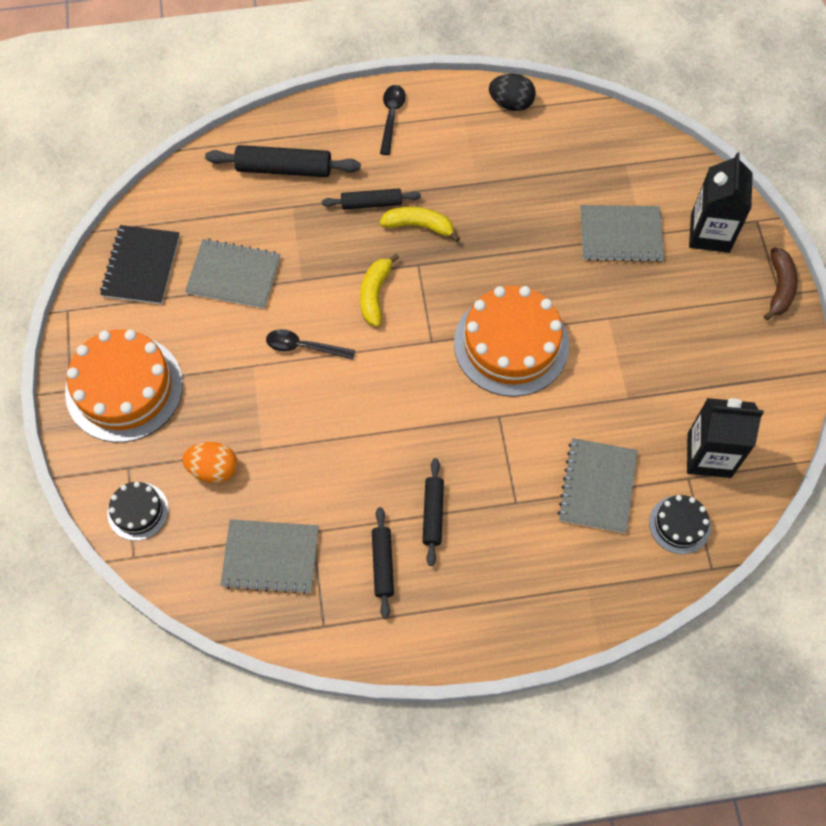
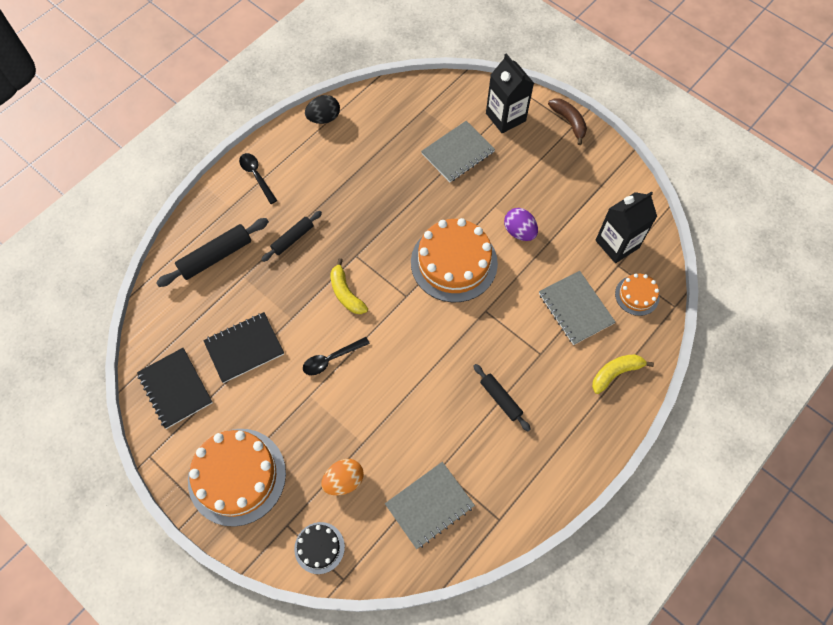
camera: 40 degrees left, 0 degrees up
(234, 275) = (244, 348): grey notebook -> black notebook
(382, 564) = (499, 453): black rolling pin -> none
(419, 226) = (335, 231): yellow banana -> yellow banana (615, 373)
(611, 363) = (519, 232): none -> purple egg
(679, 524) = (637, 295): black cake -> orange cake

